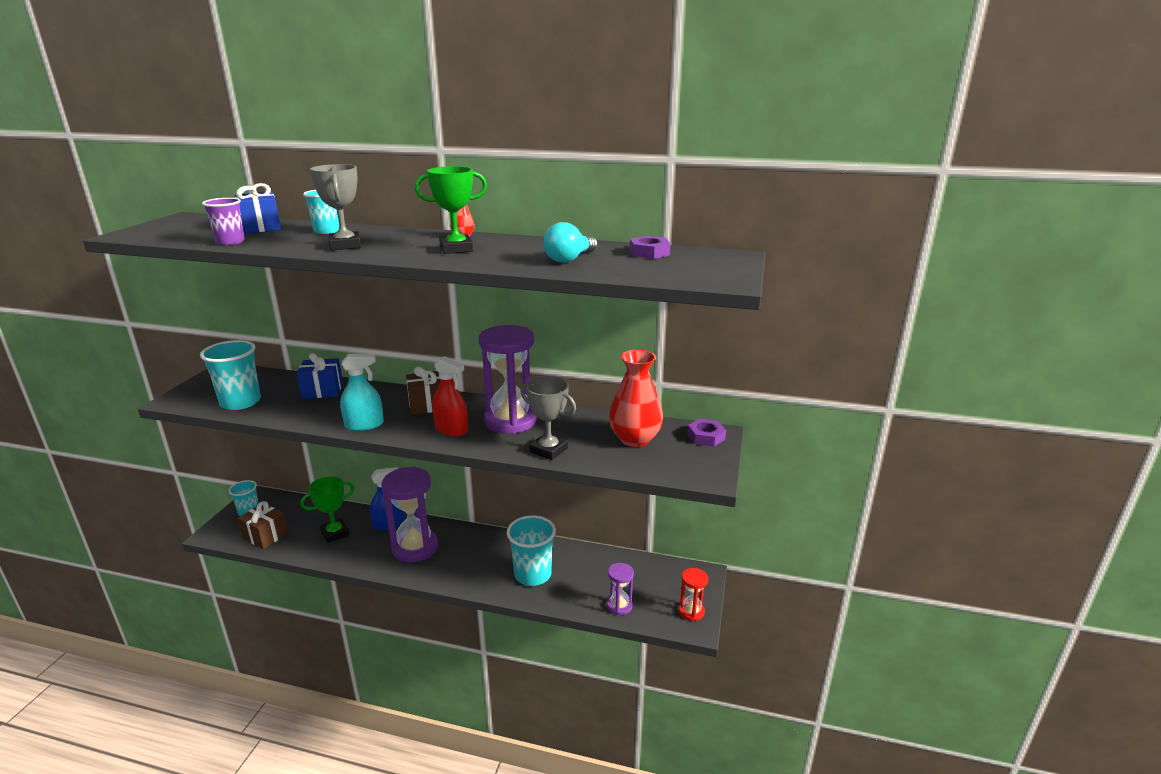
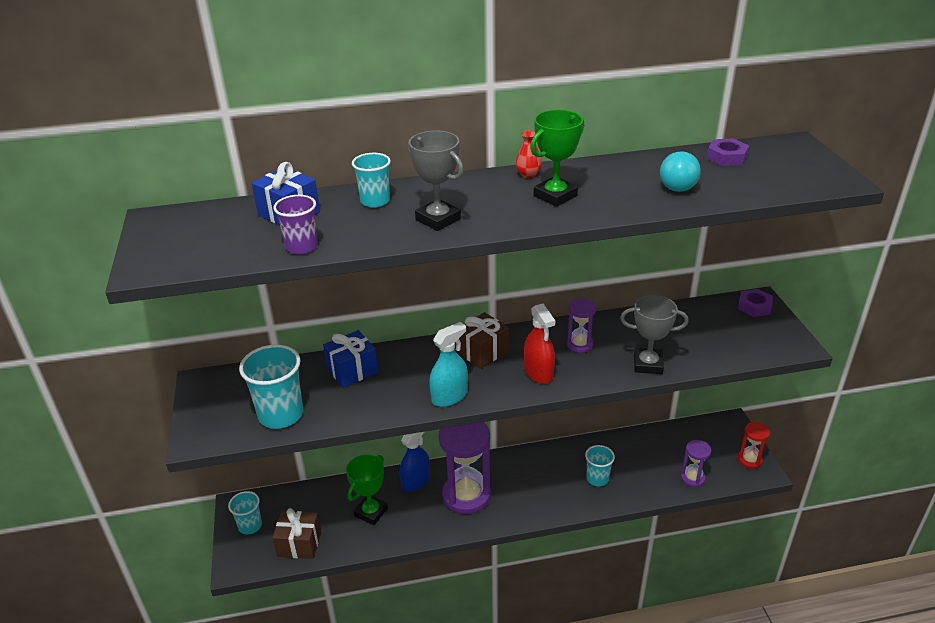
camera: 25 degrees left, 10 degrees up
(451, 429) = (538, 372): red spray bottle -> red spray bottle turned 60 degrees clockwise
(510, 421) = (579, 344): purple hourglass -> purple hourglass, size x0.50
(533, 574) = (597, 478): turquoise cup -> turquoise cup, size x0.61
(635, 439) = (703, 328): red vase -> none

